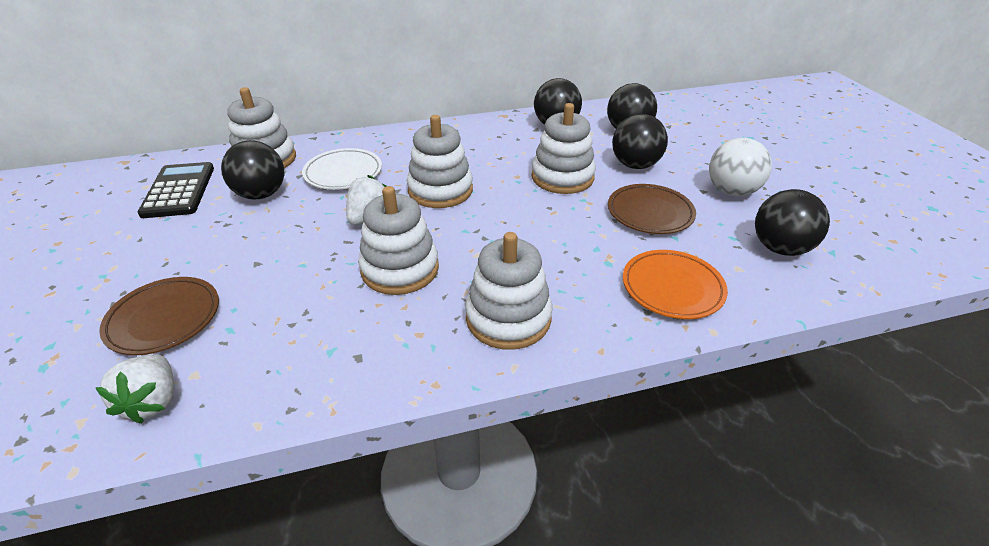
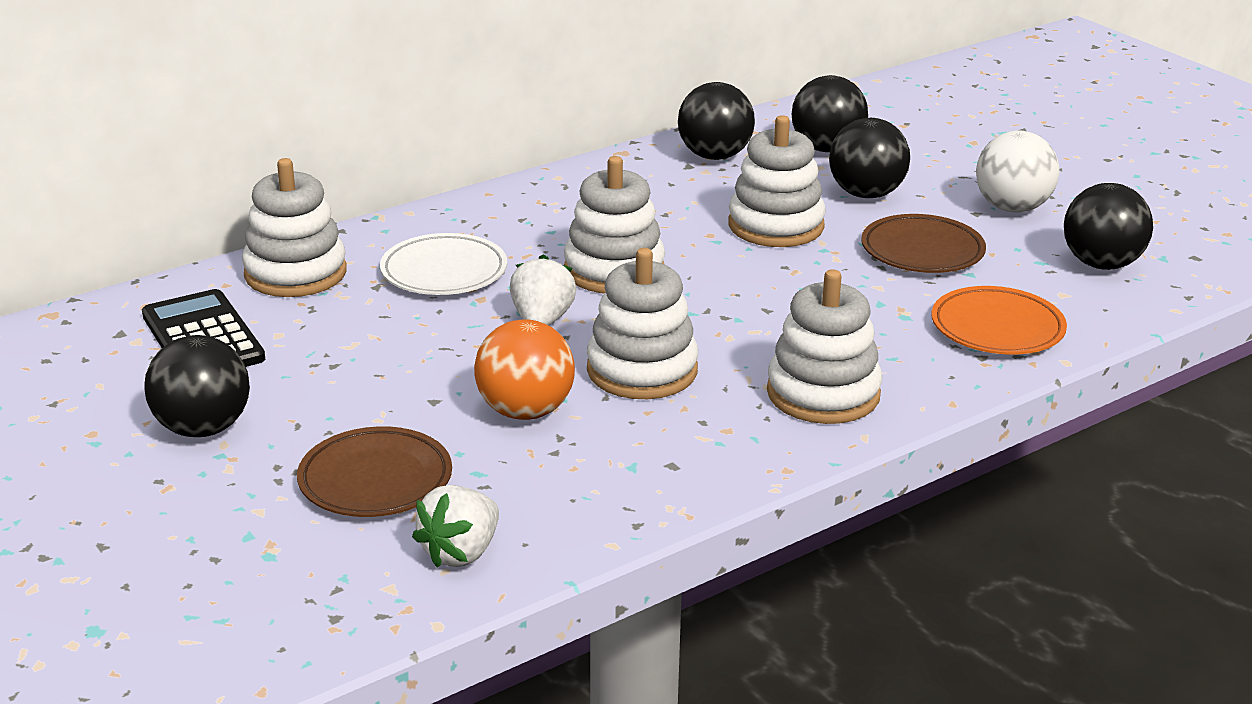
camera: 20 degrees left, 10 degrees down
(153, 401) = (461, 553): white strawberry -> white strawberry turned 60 degrees clockwise
(261, 194) = (344, 320): black ball -> black ball (203, 428)
(302, 285) = (525, 411): none -> orange ball

